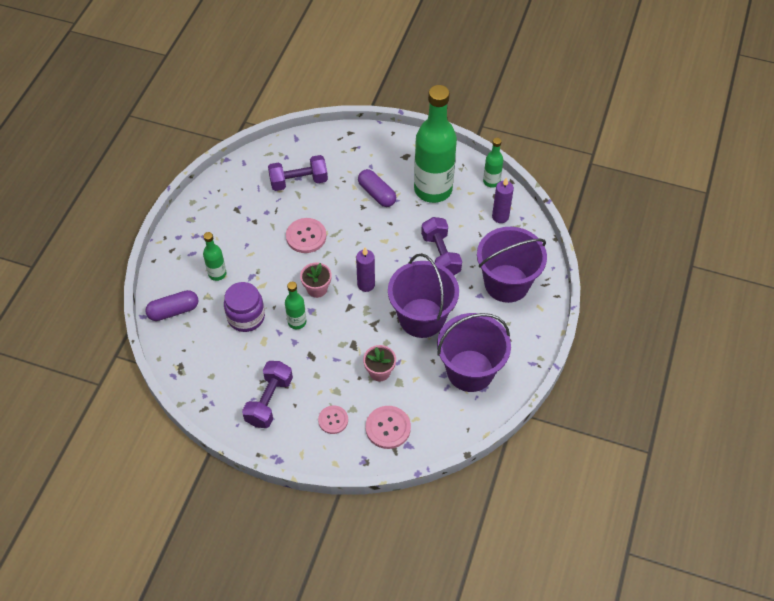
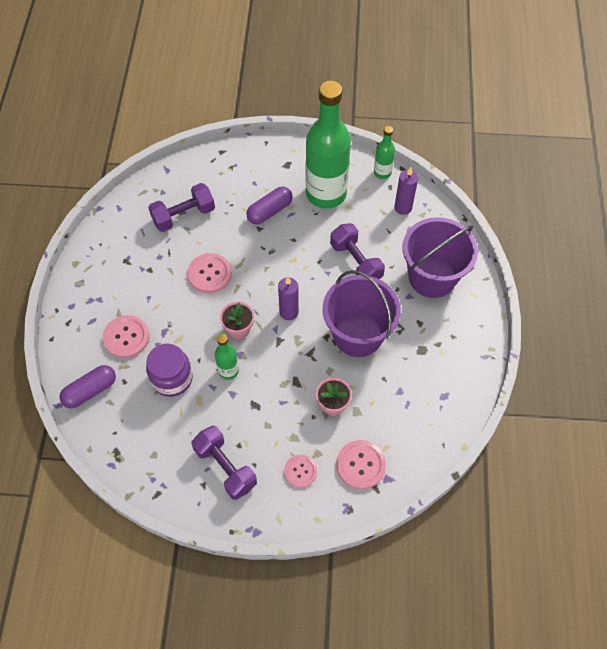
camera: 15 degrees left, 5 degrees up
(217, 274) = (126, 337): green bottle -> pink button
(269, 401) = (225, 467): purple dumbbell -> purple dumbbell turned 45 degrees counterclockwise
(377, 194) = (270, 211): purple capsule -> purple capsule turned 75 degrees counterclockwise
(470, 371) = (425, 380): purple bucket -> none

